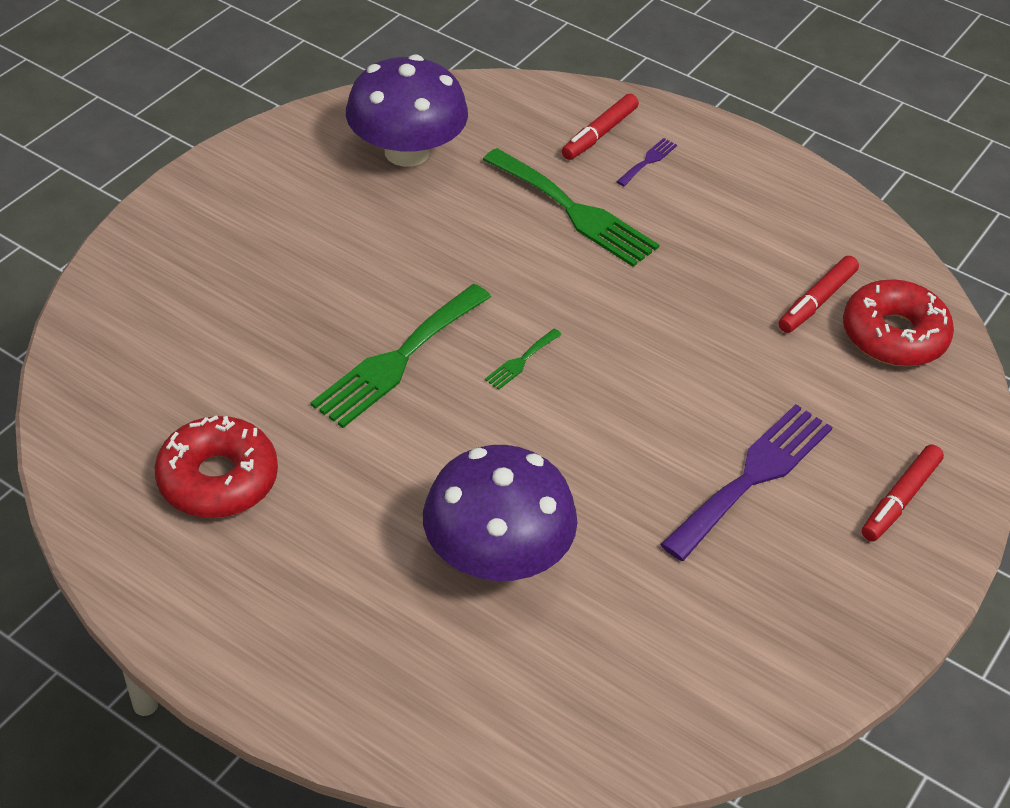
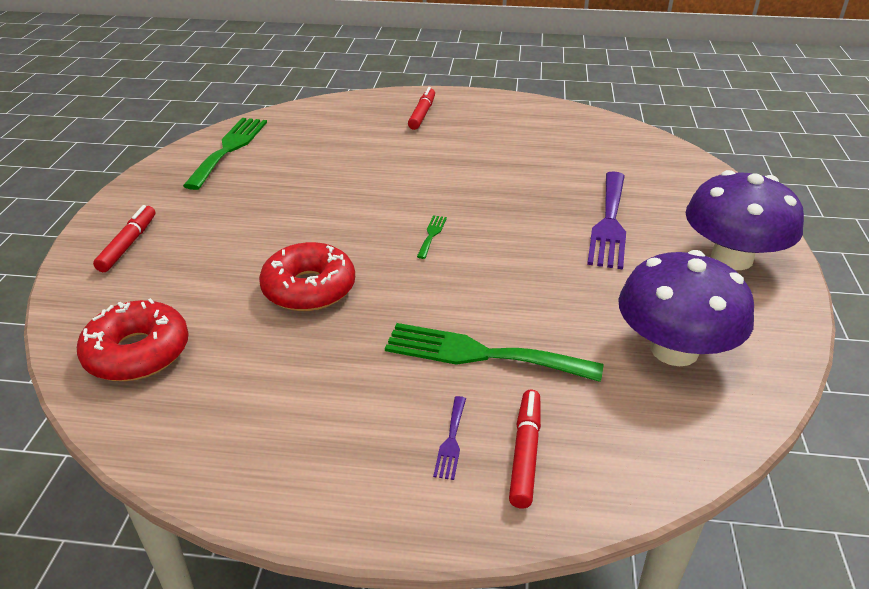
camera: 155 degrees right, 10 degrees down
(218, 479) = (541, 138): red donut -> red donut (309, 288)
(398, 359) = (510, 210): green fork -> green fork (229, 149)
(497, 555) = (372, 154): purple mushroom -> purple mushroom (731, 258)
(752, 476) = (237, 225): purple fork -> purple fork (609, 223)
(817, 301) = (217, 356): red marker -> red marker (422, 114)

